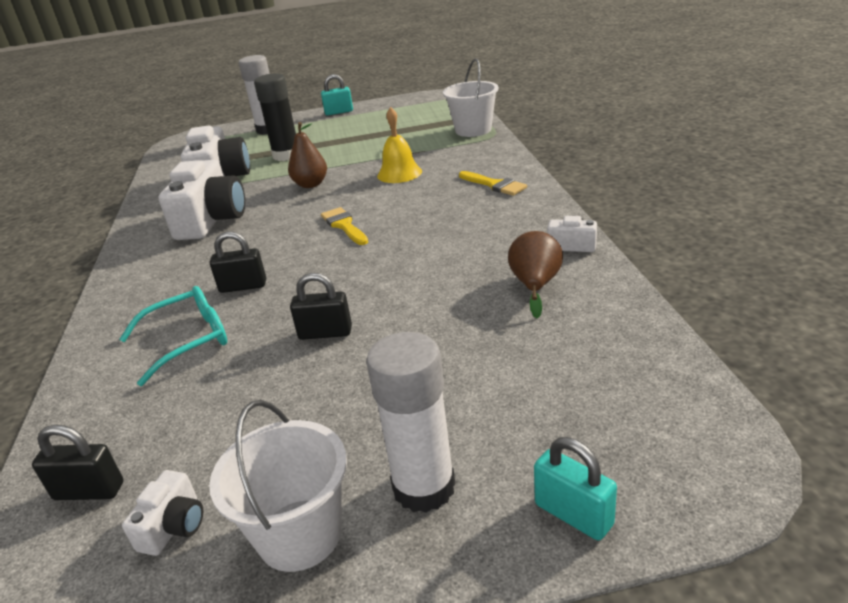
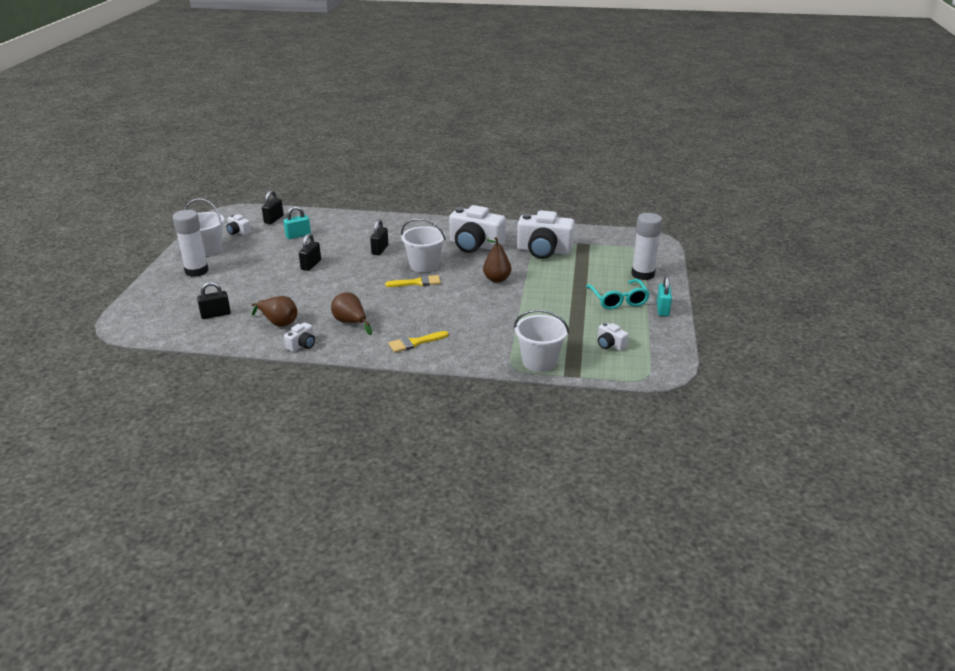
camera: 105 degrees right, 0 degrees up
(187, 341) = (346, 236): turquoise glasses -> turquoise glasses (618, 300)
(286, 155) = (568, 276): black glue stick -> none
(288, 236) = (424, 265): none -> white bucket
(399, 173) = (479, 312): yellow bell -> none
(418, 115) = (610, 344): none -> white camera
(485, 233) = (351, 322): none -> brown pear
(571, 359) = (216, 314): none -> black padlock
(573, 514) = (150, 292): turquoise padlock -> turquoise padlock (298, 235)

